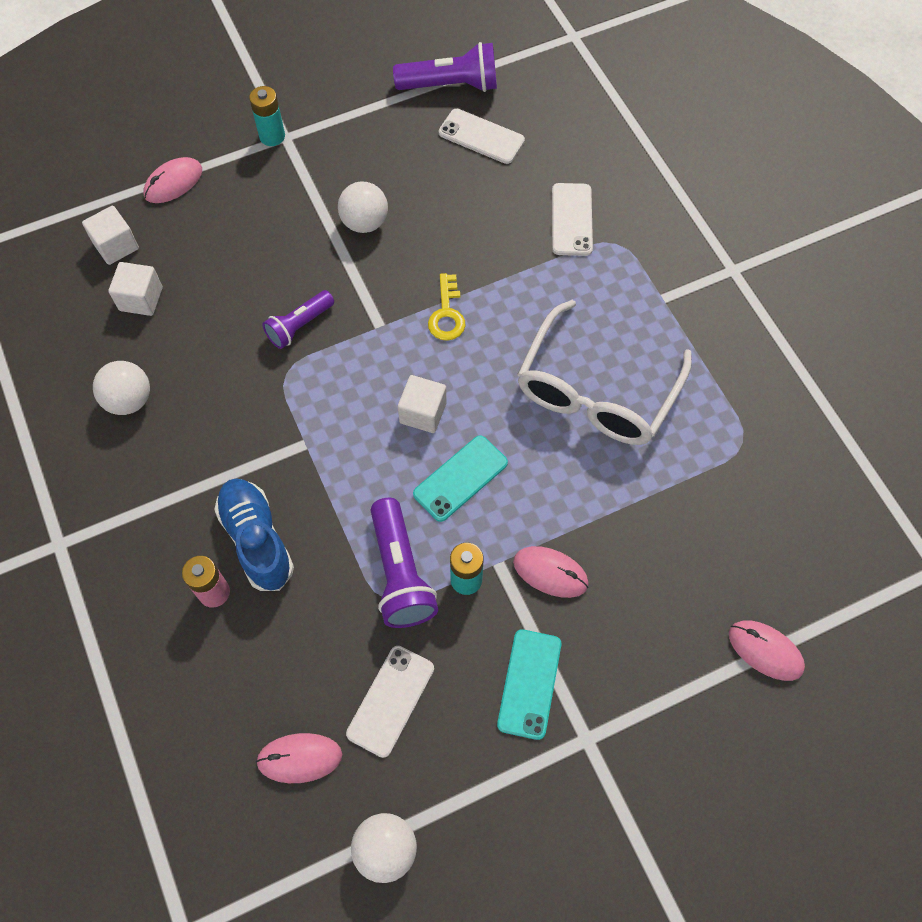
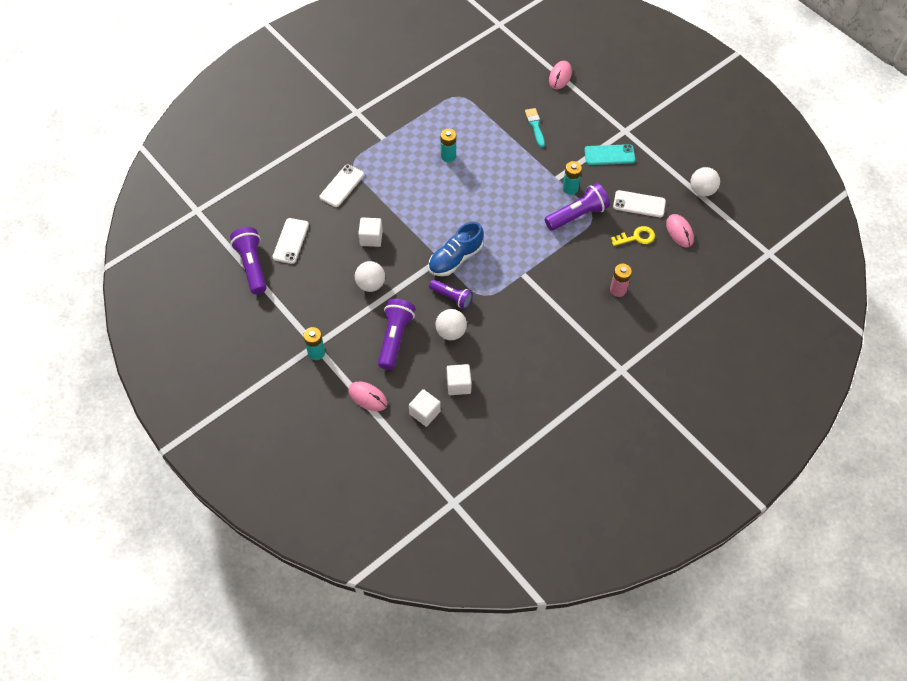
camera: 105 degrees left, 5 degrees down
(129, 400) = (526, 366): white ball -> white ball (451, 332)
(256, 234) = (395, 338): none -> purple flashlight
(257, 540) = (584, 280): blue shoe -> blue shoe (455, 258)
(423, 413) = (487, 226): white cube -> white cube (371, 238)
(447, 314) = (422, 230): yellow key -> yellow key (636, 237)
(460, 478) = (518, 202): turquoise phone -> none
(550, 573) = (554, 157): pink mouse -> none
(571, 219) = (342, 186): white phone -> white phone turned 45 degrees counterclockwise
(597, 390) = (448, 156): white glasses -> turquoise battery
(638, 560) = (535, 126): none -> turquoise brush

